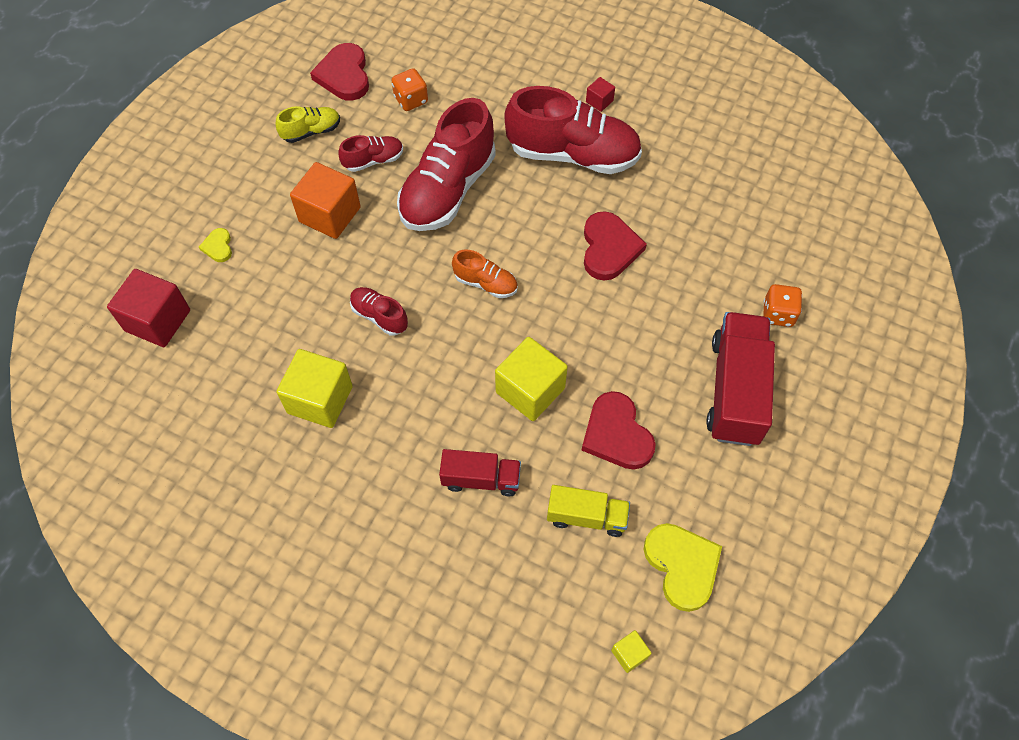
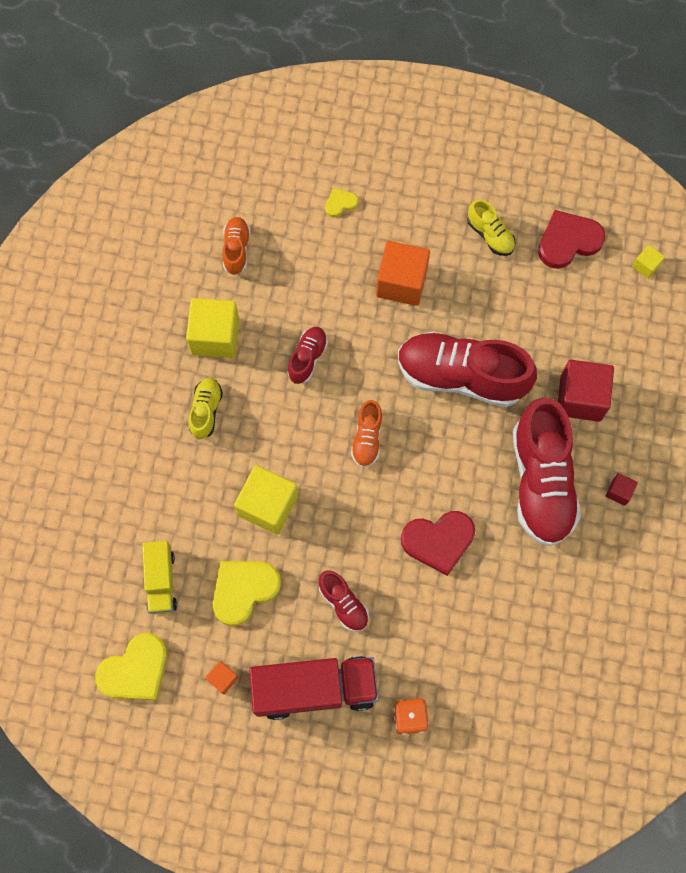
camera: 75 degrees right, 10 degrees up
(158, 320) = (255, 185): red cube -> red cube (580, 398)
(226, 356) = (236, 250): none -> orange shoe
(373, 160) = (474, 300): red shoe -> red shoe (343, 604)
(404, 428) = (206, 411): none -> yellow shoe
(411, 100) = (558, 311): orange dice -> none
(481, 479) = (175, 486): red truck -> none
(616, 434) = (244, 590): red heart -> yellow heart
(629, 654) = (53, 641): yellow cube -> yellow cube (645, 266)
(708, 476) = (223, 678): none -> orange cube

